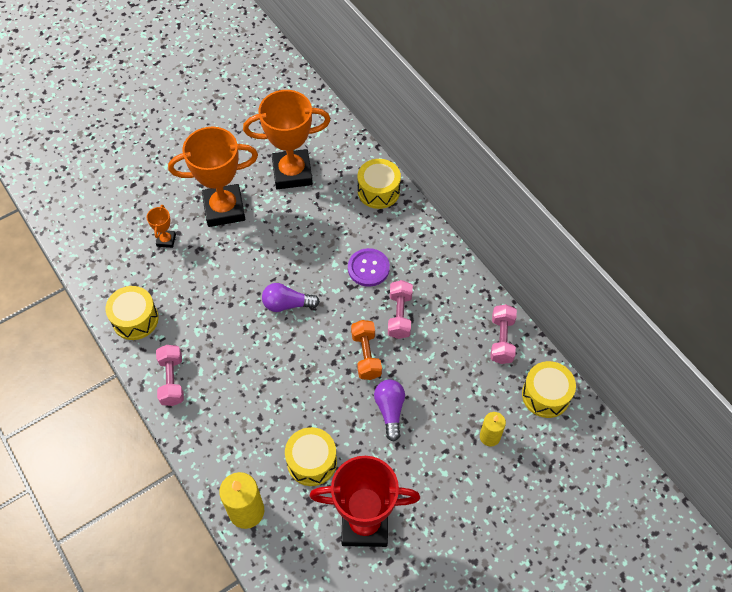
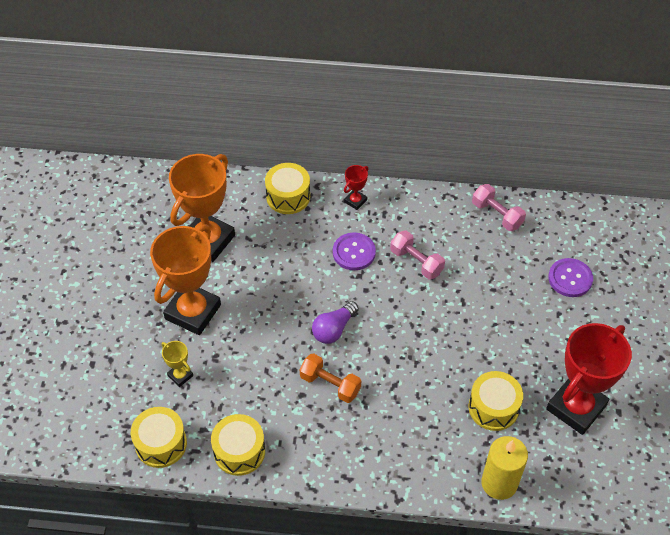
camera: 50 degrees left, 5 degrees down
(166, 240) = (180, 375): orange trophy -> yellow trophy
(172, 380) = (328, 461): pink dumbbell -> none
(366, 355) = (431, 308): orange dumbbell -> orange dumbbell (330, 384)
(390, 410) = (494, 325): purple light bulb -> none
(417, 235) = (355, 201): none -> red trophy
(489, 436) = (570, 278): yellow candle -> purple button
(546, 395) = (565, 222): yellow drum -> yellow drum (161, 444)

